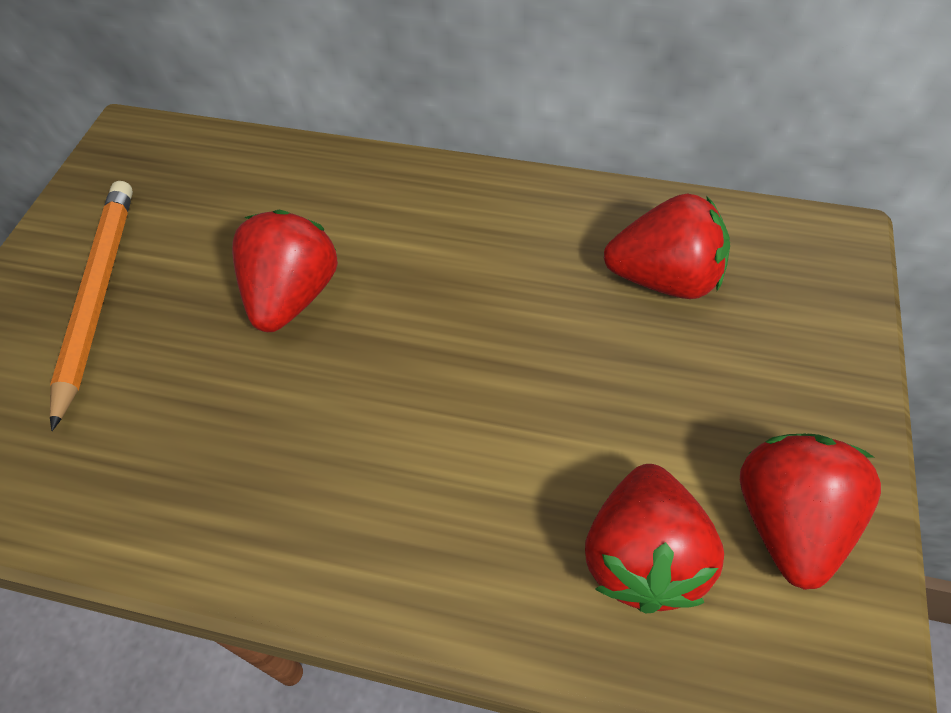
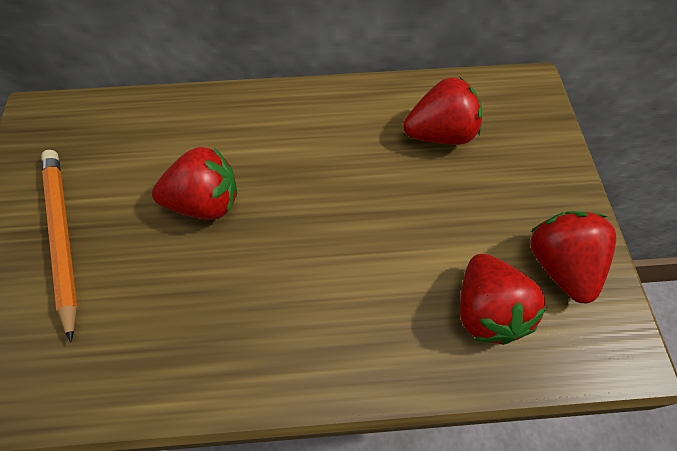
camera: 20 degrees left, 5 degrees up
(292, 296) = (205, 202): red strawberry -> red strawberry turned 90 degrees clockwise

